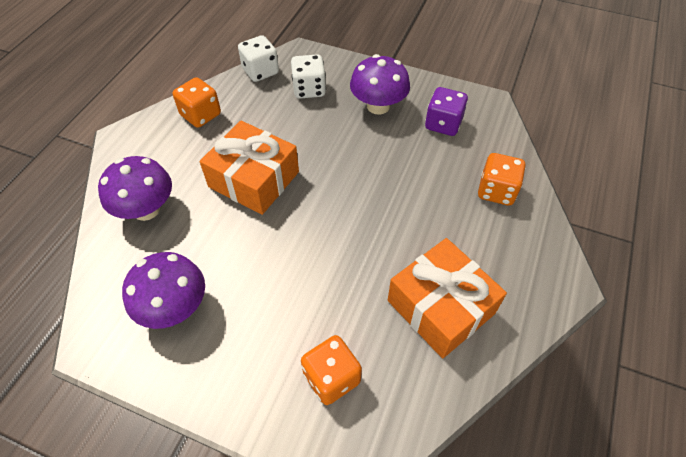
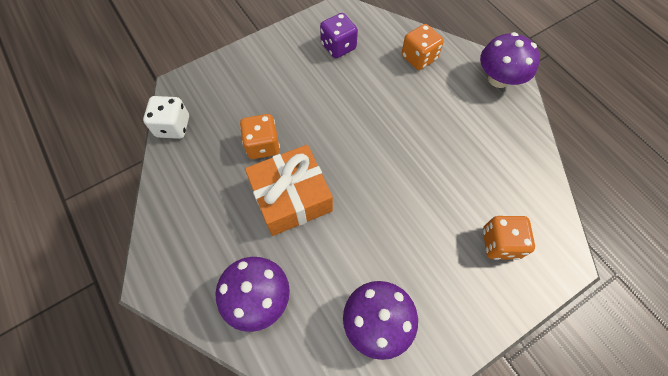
camera: 55 degrees left, 10 degrees up
(201, 115) = (183, 200): orange dice -> orange dice (263, 145)
(309, 89) = (228, 105): white dice -> none
(378, 106) = (287, 72): purple mushroom -> purple mushroom (498, 79)
(440, 307) = (485, 147): orange gift -> none

